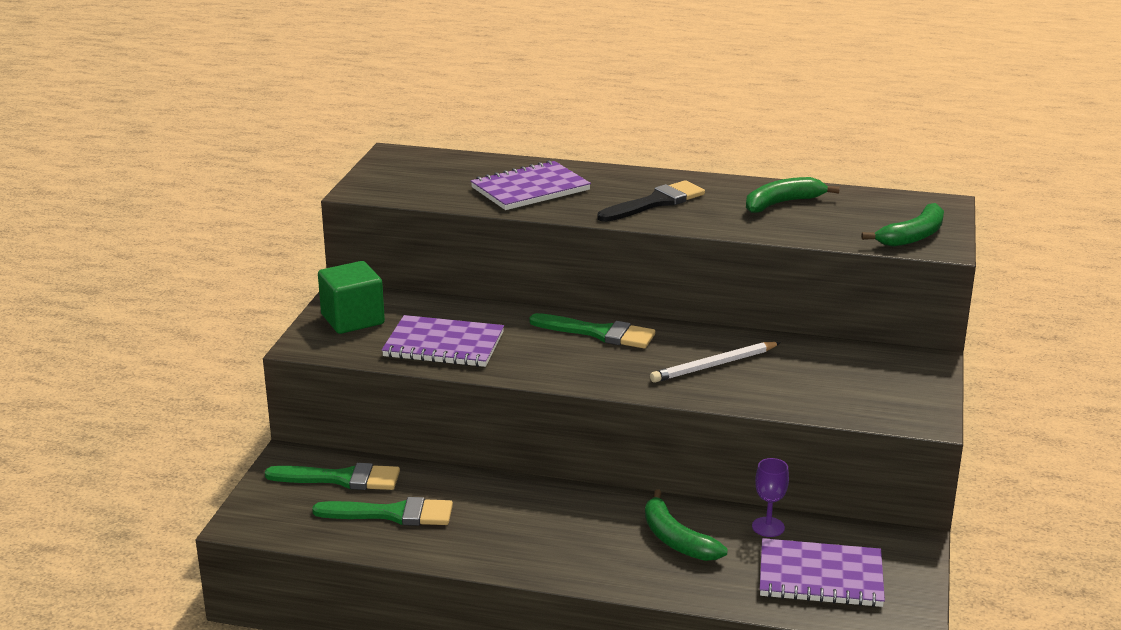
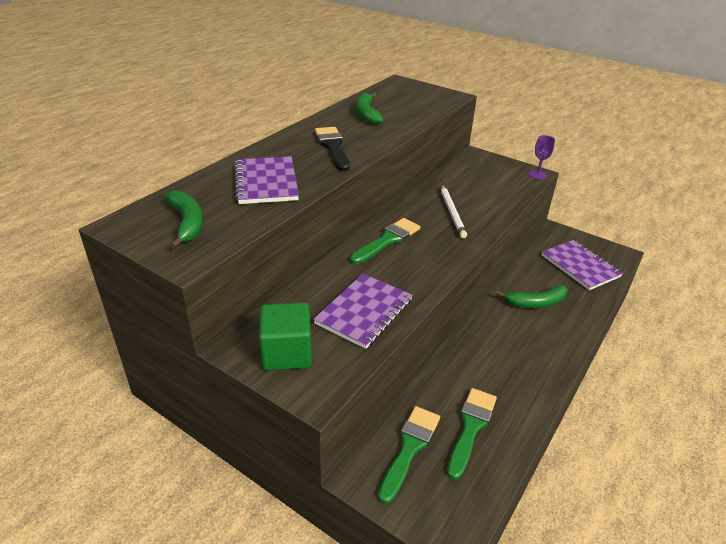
camera: 70 degrees left, 10 degrees up
(768, 527) = (531, 268): purple goblet -> purple goblet (537, 175)
(820, 577) = (580, 266): purple notebook -> purple notebook turned 60 degrees counterclockwise
(913, 236) = (435, 97): green banana -> green banana (187, 223)

